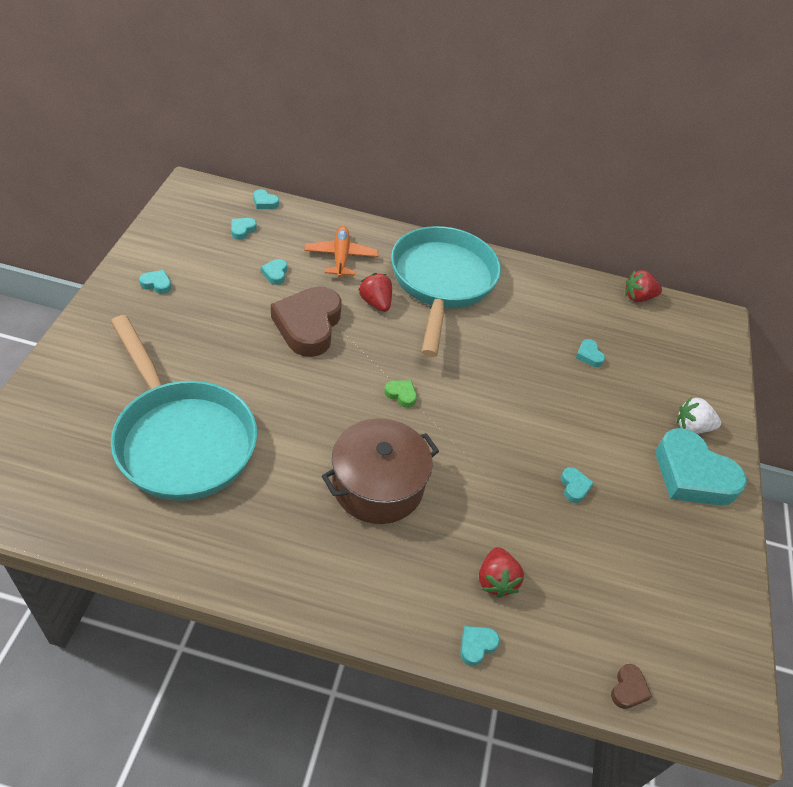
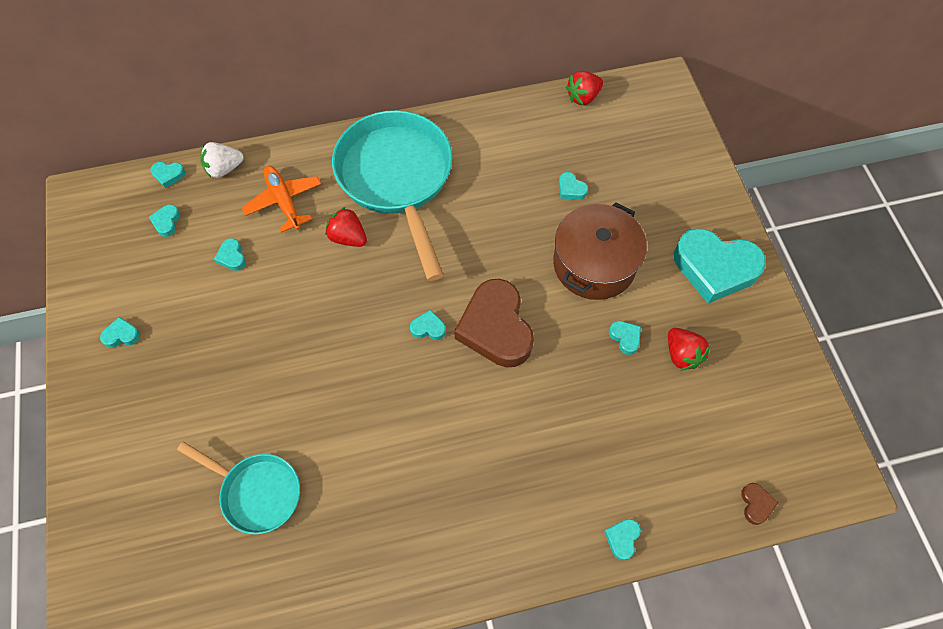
camera: 20 degrees left, 15 degrees up
(181, 439) = (256, 492): turquoise pan -> turquoise pan, size x0.55
(308, 325) = (299, 300): brown heart -> brown heart (496, 328)
(377, 485) = (460, 435): brown pot -> brown pot (594, 264)
(401, 395) = (428, 328): green heart -> turquoise heart
(496, 580) = (606, 468): red strawberry -> red strawberry (682, 355)
(692, 427) = (693, 218): white strawberry -> white strawberry (224, 169)

